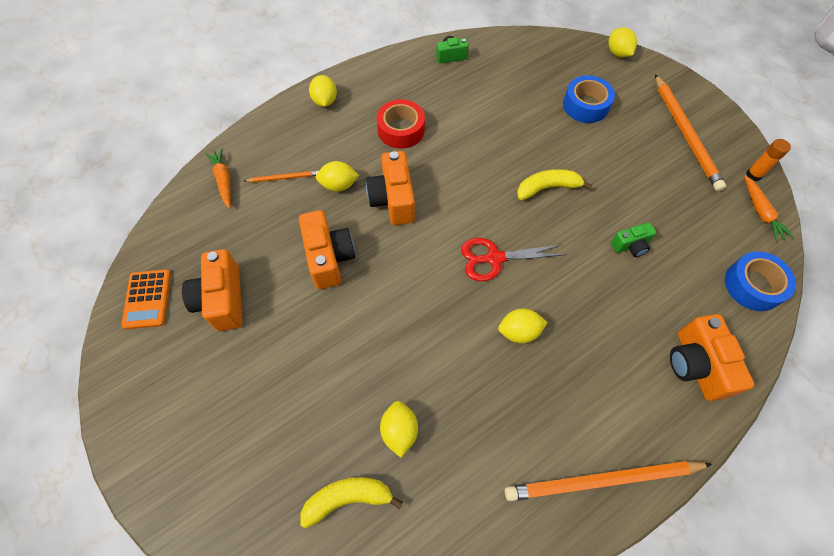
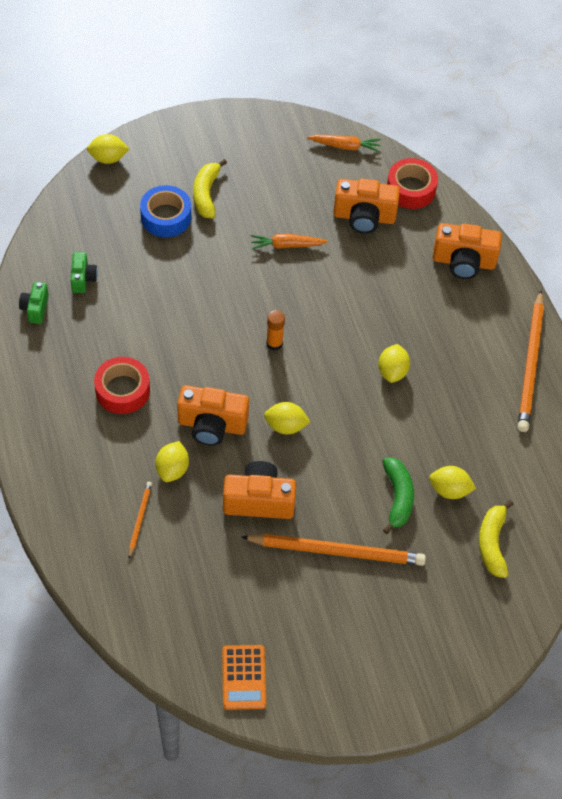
camera: 75 degrees left, 5 degrees down
(147, 299) = (244, 677): orange calculator -> orange calculator turned 75 degrees clockwise
(222, 300) = (270, 607): orange camera -> orange camera (364, 217)
(223, 180) = (117, 580): orange carrot -> orange carrot (286, 245)
(325, 101) = (44, 452): yellow lemon -> yellow lemon (285, 426)
(372, 379) = (398, 497): none -> green banana
(494, 258) = (313, 363): red scissors -> none
(547, 188) = (253, 291): yellow banana -> yellow banana (206, 194)
(630, 246) = (341, 255): green camera -> green camera (83, 279)
(685, 134) = (238, 155): orange pencil -> orange pencil (337, 551)
(753, 175) = (305, 130): orange glue stick -> orange glue stick (274, 343)
(753, 285) = (411, 189): blue tape -> red tape

